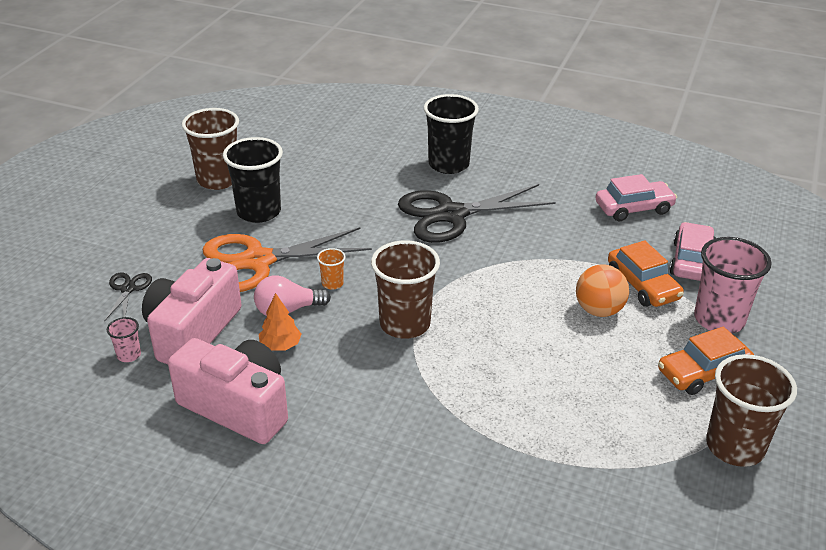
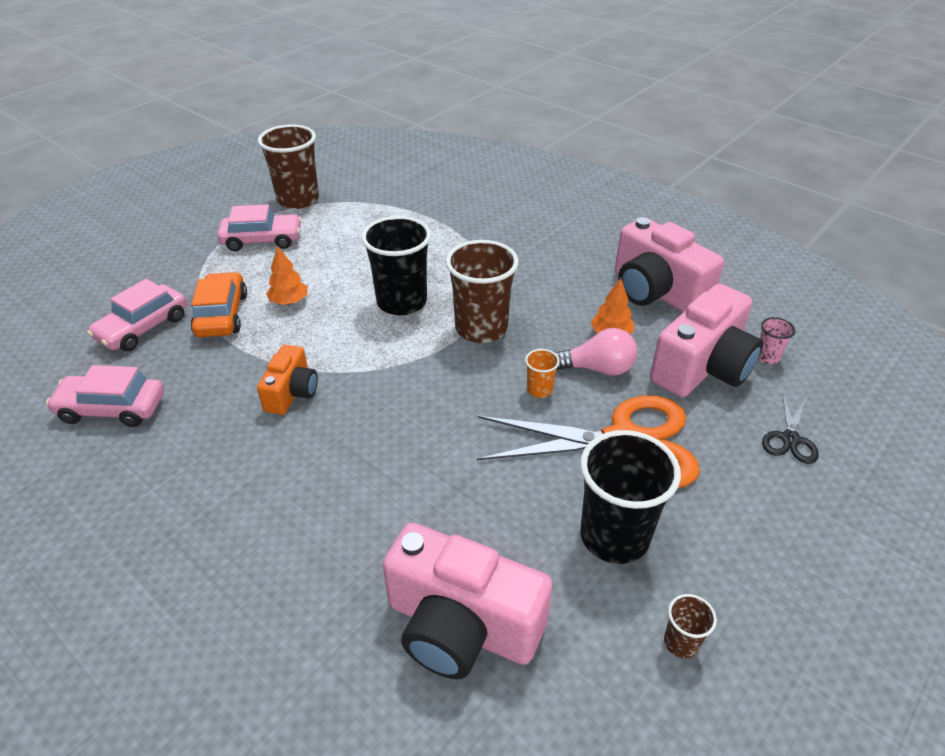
camera: 160 degrees left, 5 degrees up
(218, 180) = (681, 642): brown cup -> brown cup, size x0.45
(335, 165) = (461, 626): none -> pink camera
(448, 164) = (273, 568): black cup -> black cup (402, 302)
(451, 214) = (343, 458): black scissors -> none
(521, 242) = (292, 393): none -> orange camera
(599, 310) = (289, 301): orange ball -> orange tree
(703, 372) = (262, 240): orange car -> pink car
(719, 319) = (196, 272): pink cup -> none

